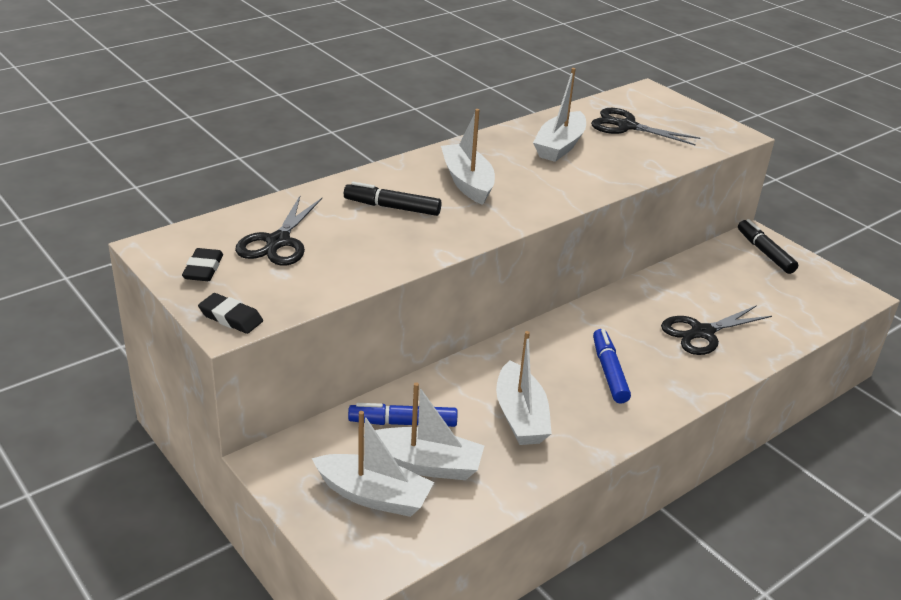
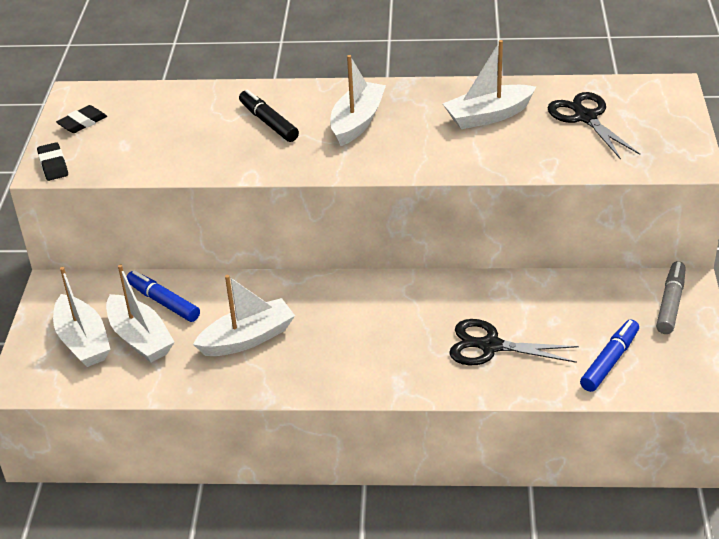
camera: 45 degrees right, 5 degrees up
(278, 242) = (153, 120): black scissors -> none
(520, 416) = (247, 338): white boat -> white boat turned 150 degrees counterclockwise
(609, 372) = (362, 339): blue marker -> blue marker (609, 361)
(765, 252) = (670, 303): black marker -> grey marker

